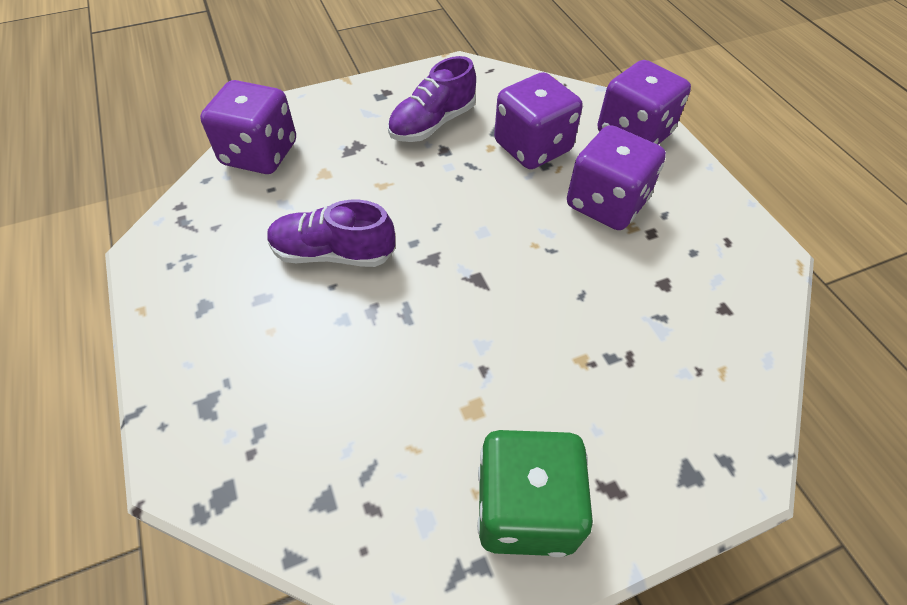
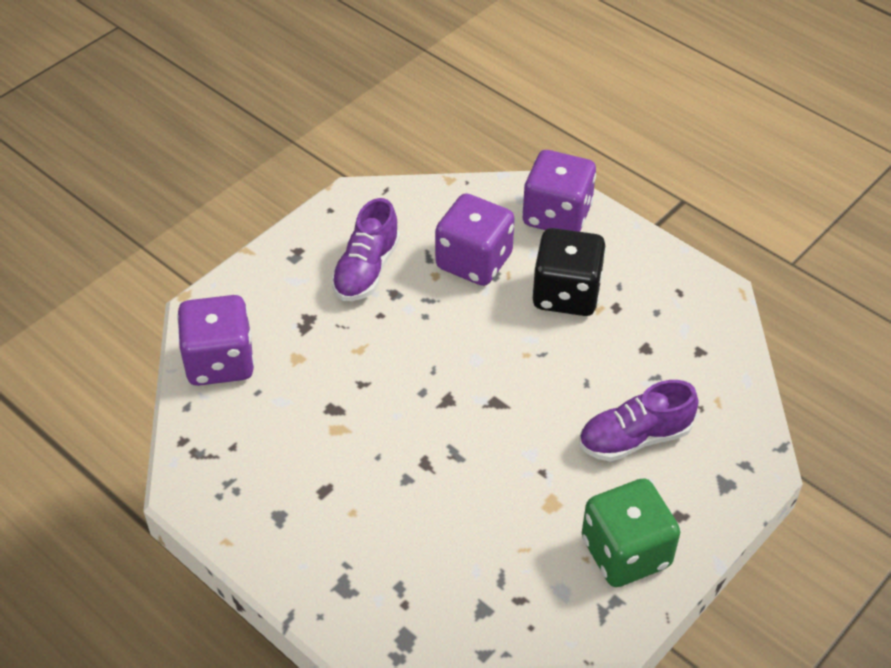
camera: 25 degrees left, 5 degrees down
(333, 253) = (359, 428): purple shoe -> purple shoe (634, 438)
(606, 204) = (566, 294): purple dice -> black dice

